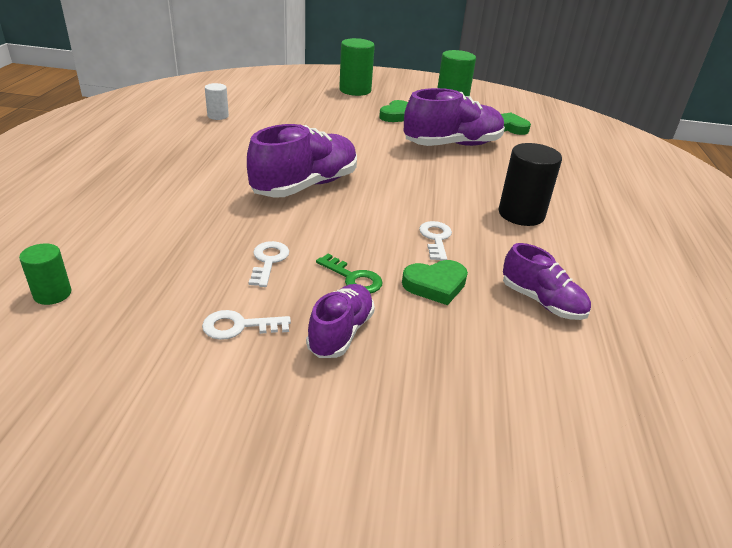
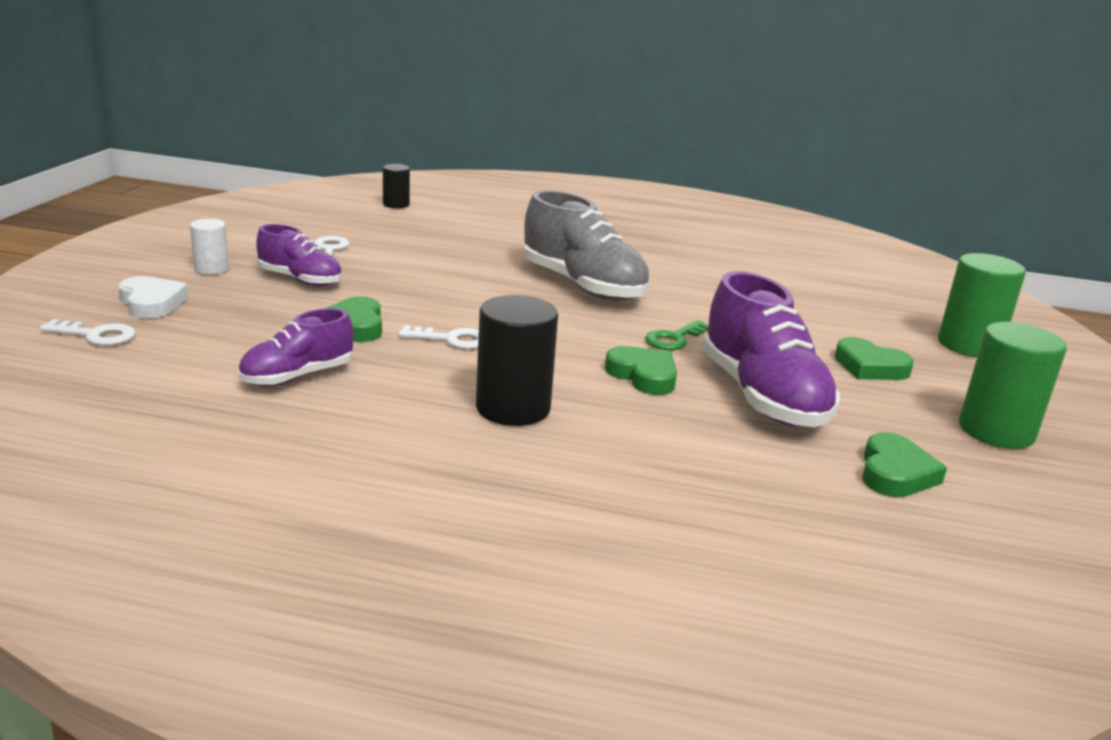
camera: 95 degrees right, 10 degrees down
(52, 294) = (396, 204): green cylinder -> black cylinder
(218, 116) = (772, 255): white cylinder -> white cylinder (211, 269)
(268, 261) = (423, 262): white key -> white key (96, 335)
(305, 186) = (583, 286): purple shoe -> grey shoe
(353, 278) = (382, 292): green key -> green key (674, 339)
(448, 173) = (643, 375): none -> green heart
(451, 434) = (151, 303): none -> white heart

